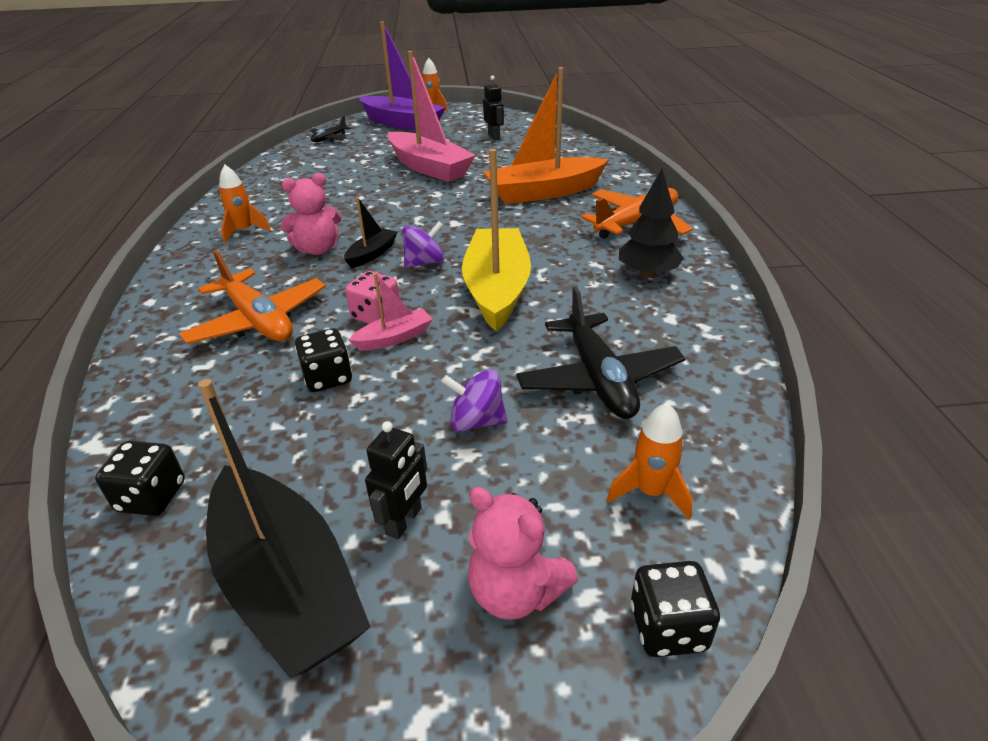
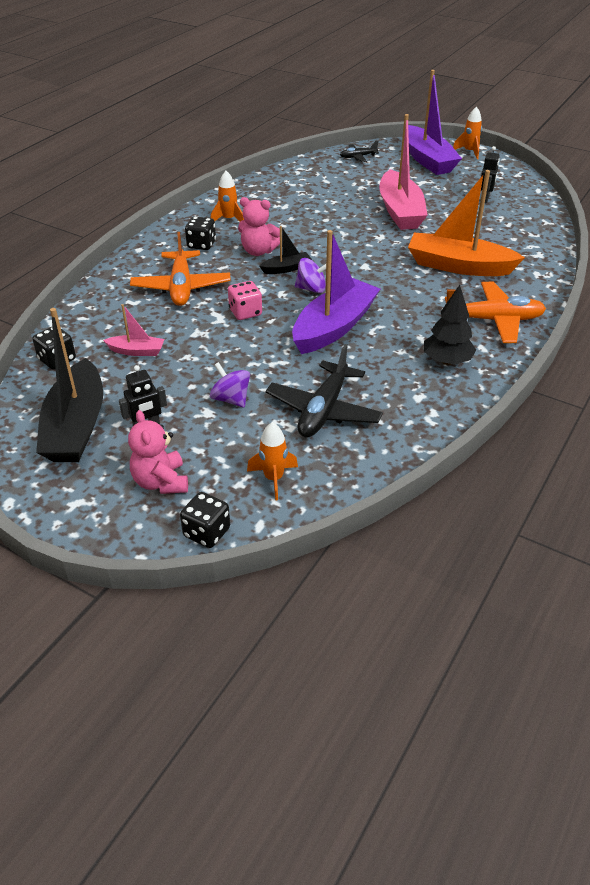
camera: 35 degrees right, 5 degrees up
(328, 378) = (183, 338): black dice -> black dice (201, 245)
(394, 338) = (240, 331): pink boat -> pink boat (137, 351)
(497, 289) = (334, 327): yellow boat -> purple boat

